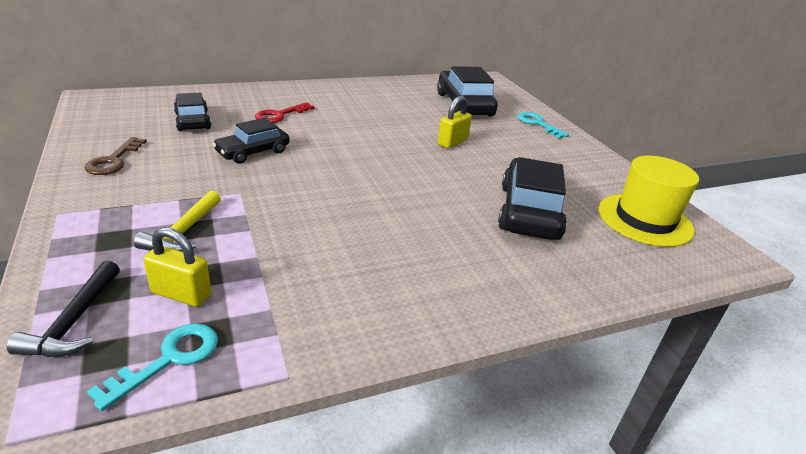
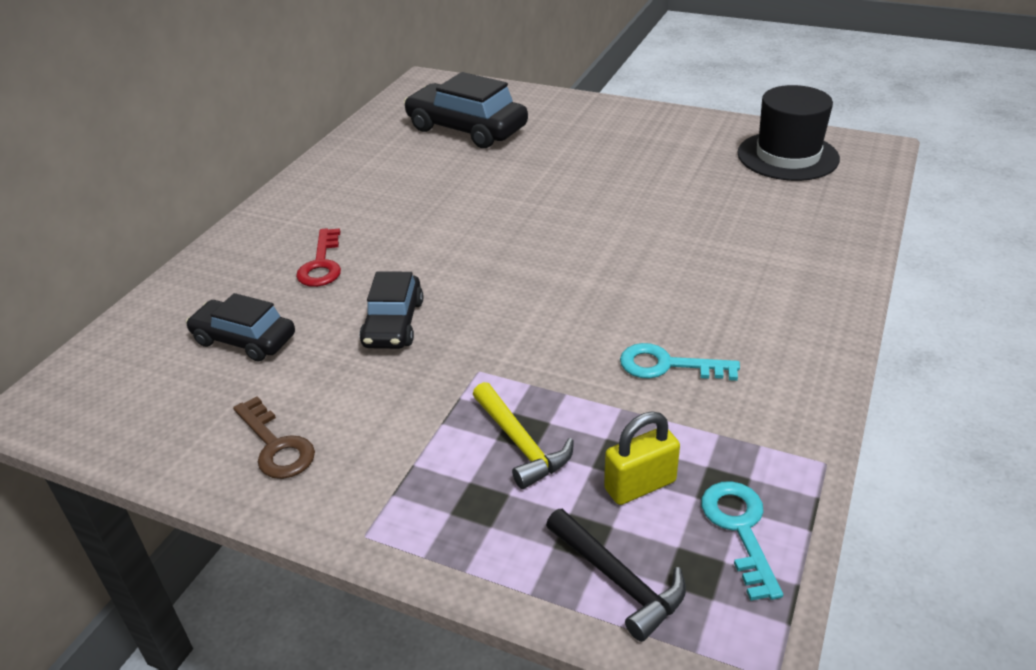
camera: 40 degrees left, 5 degrees up
(452, 142) = (539, 180): yellow padlock -> none
(528, 212) = (714, 207): black car -> none
(538, 124) = (565, 110): turquoise key -> turquoise key (668, 365)
(644, 220) = (787, 156): yellow hat -> black hat

